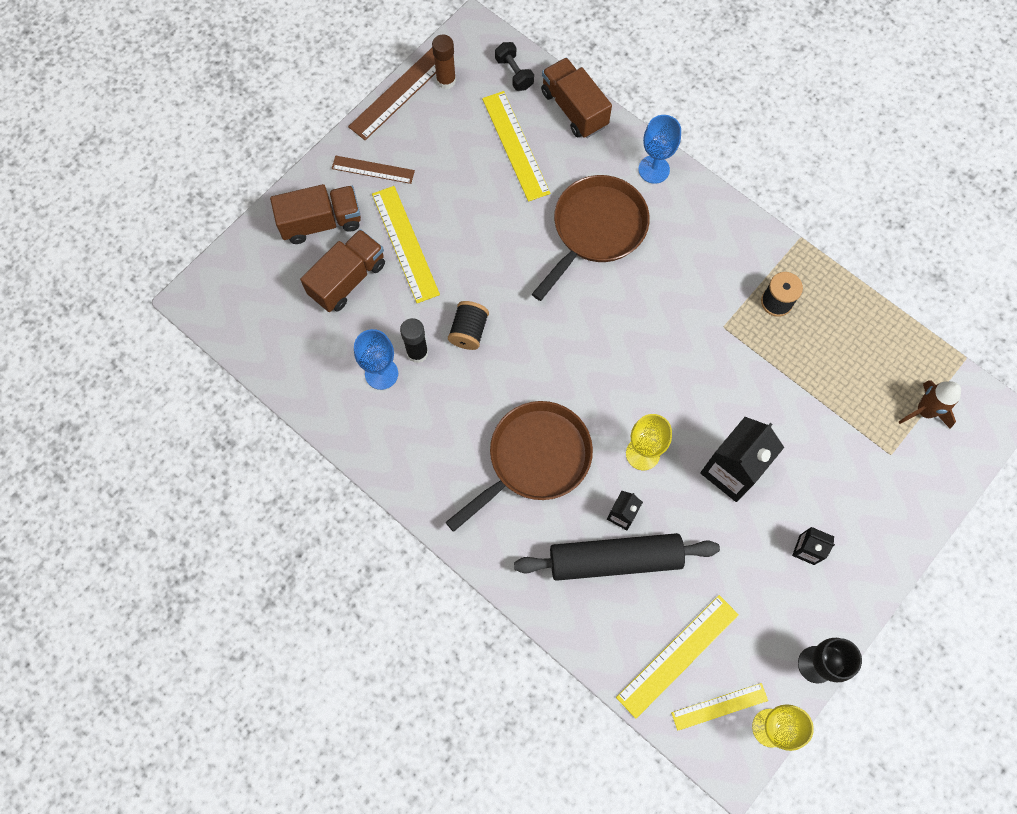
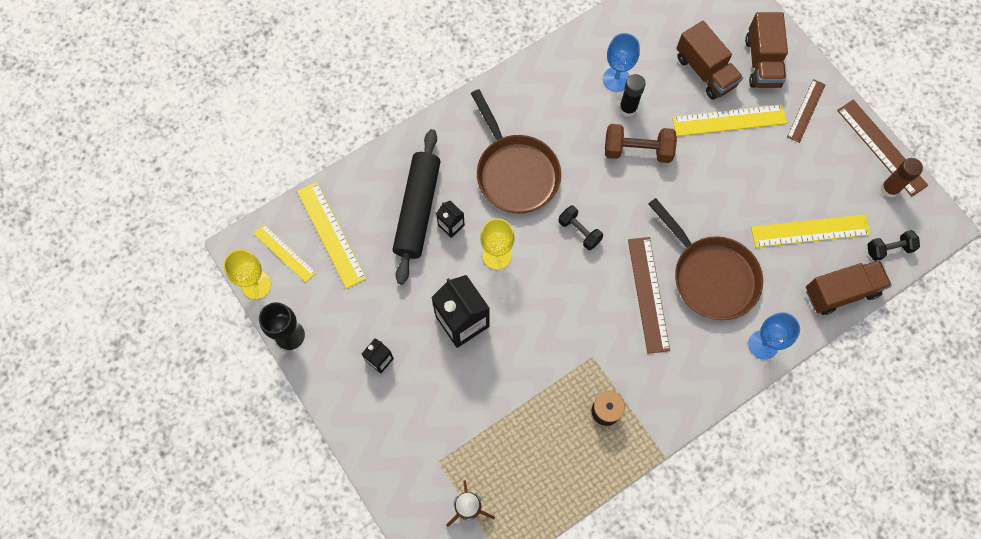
camera: 105 degrees right, 0 degrees up
(469, 331) = (637, 150): black spool -> brown dumbbell
(586, 371) = (579, 231): none -> black dumbbell
(636, 286) = (648, 294): none -> brown ruler
(719, 706) = (284, 253): yellow ruler -> yellow ruler turned 45 degrees counterclockwise

